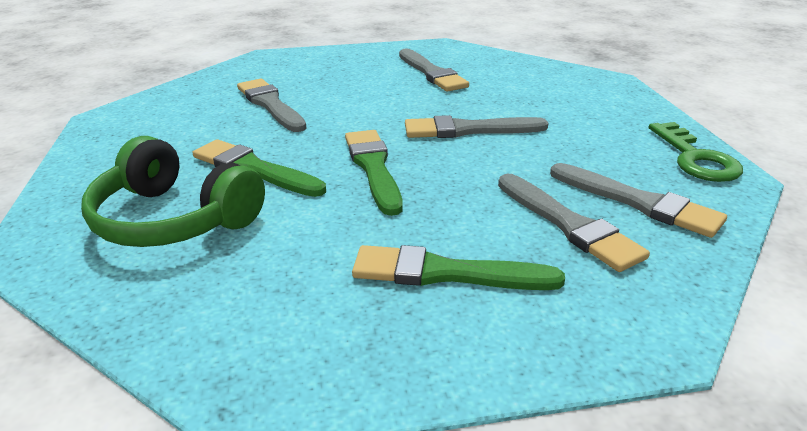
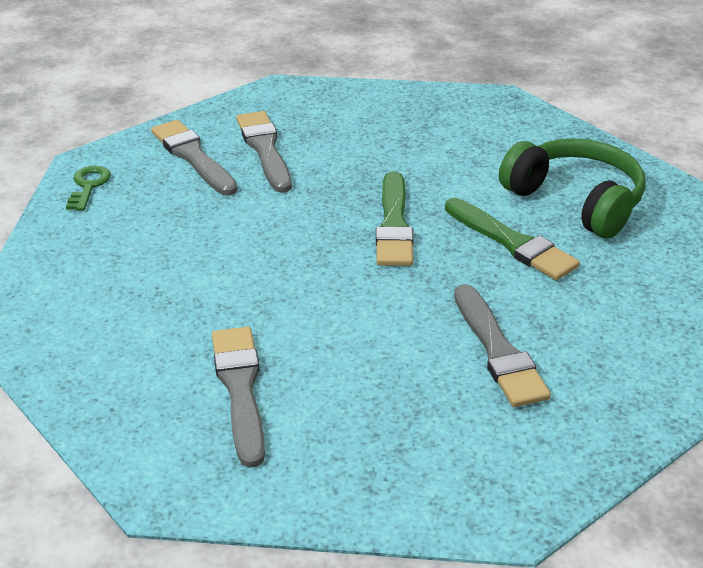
camera: 165 degrees left, 5 degrees up
(445, 273) = (375, 133): green brush -> none
(468, 130) = (270, 258): grey brush -> none
(696, 158) = (88, 186): green key -> green key, size x0.65

